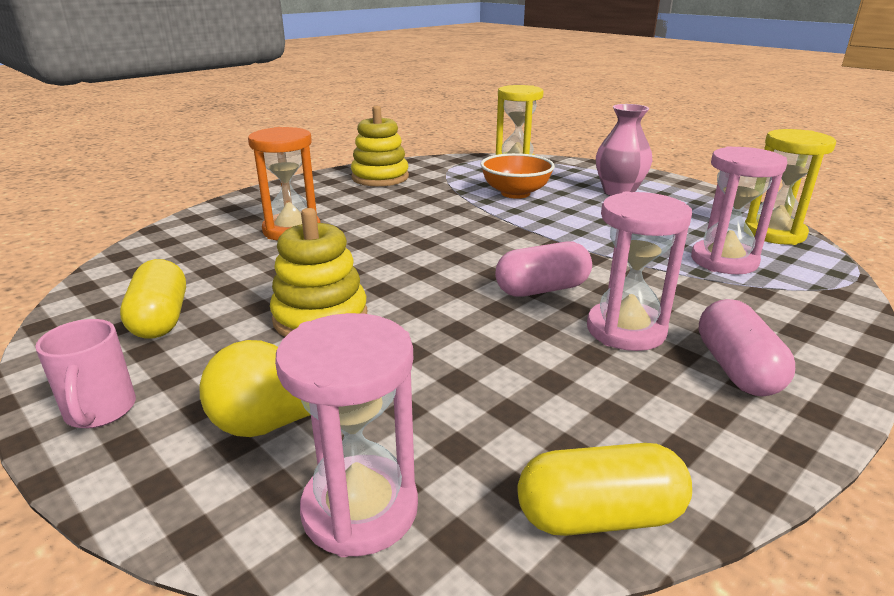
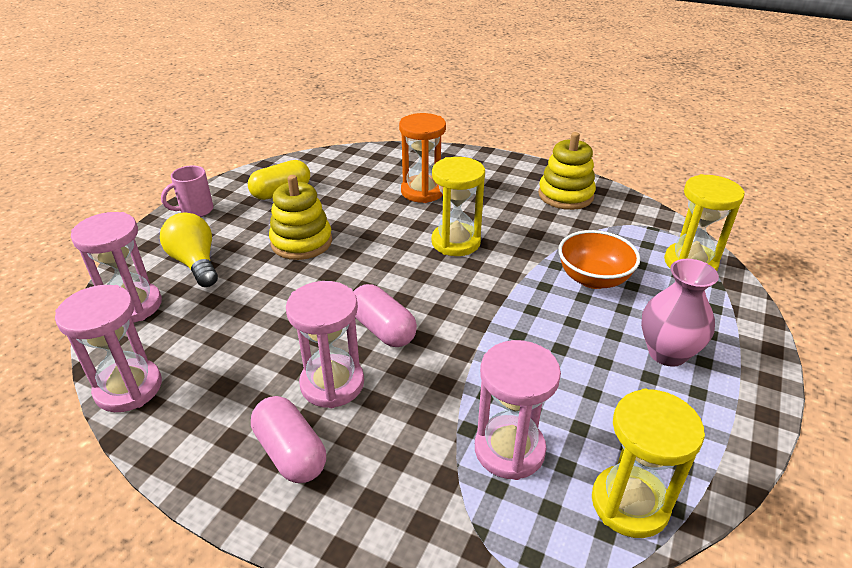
camera: 70 degrees right, 10 degrees up
(412, 231) = (456, 242): none -> yellow hourglass
(599, 516) = (128, 388): yellow capsule -> pink hourglass
(736, 369) = (290, 452): pink capsule -> pink capsule turned 75 degrees clockwise

